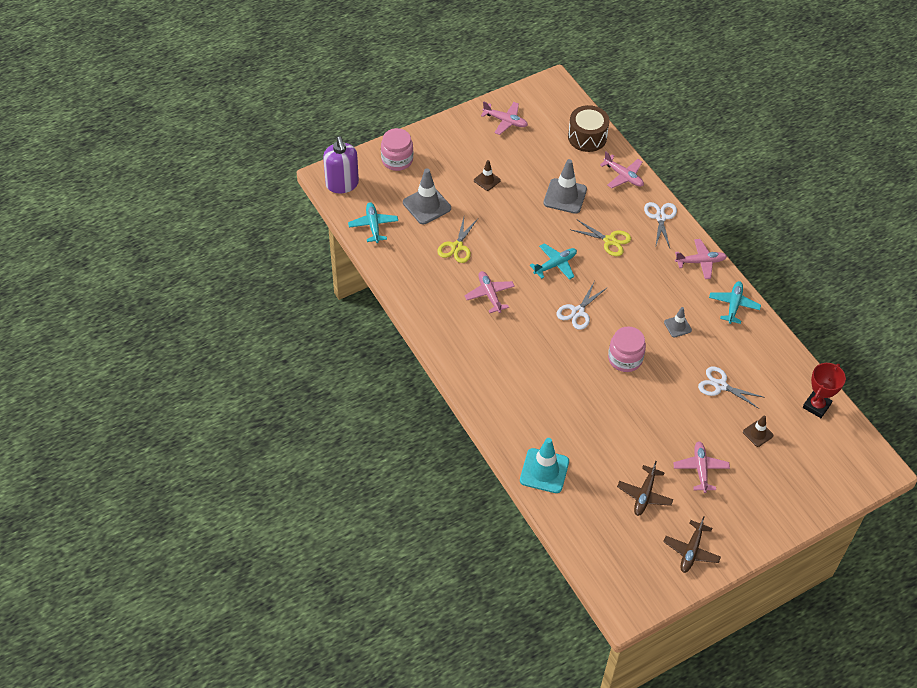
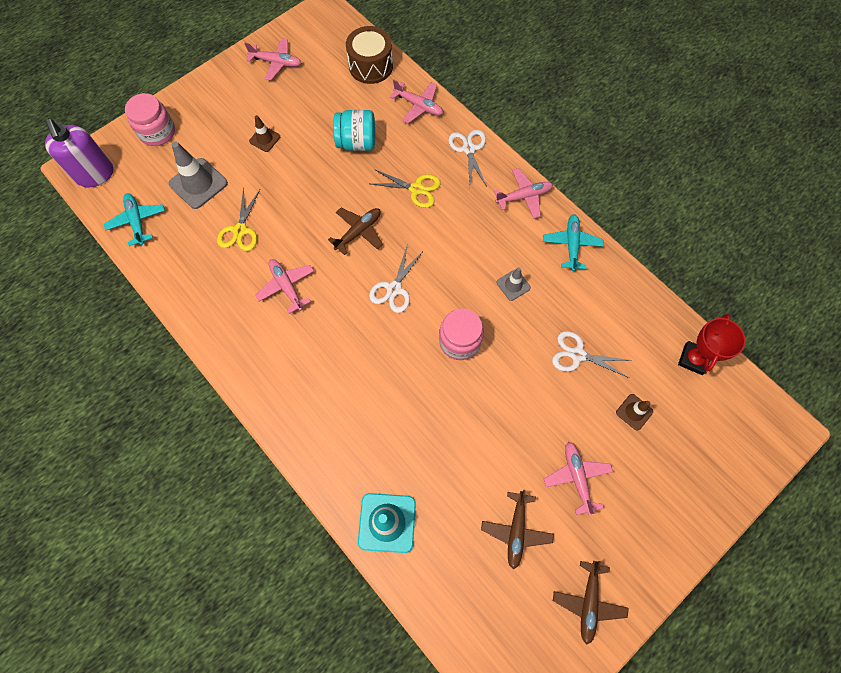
camera: 10 degrees left, 15 degrees up
(555, 264) = (358, 232): turquoise plane -> brown plane
(565, 196) = (357, 142): grey traffic cone -> turquoise jar

